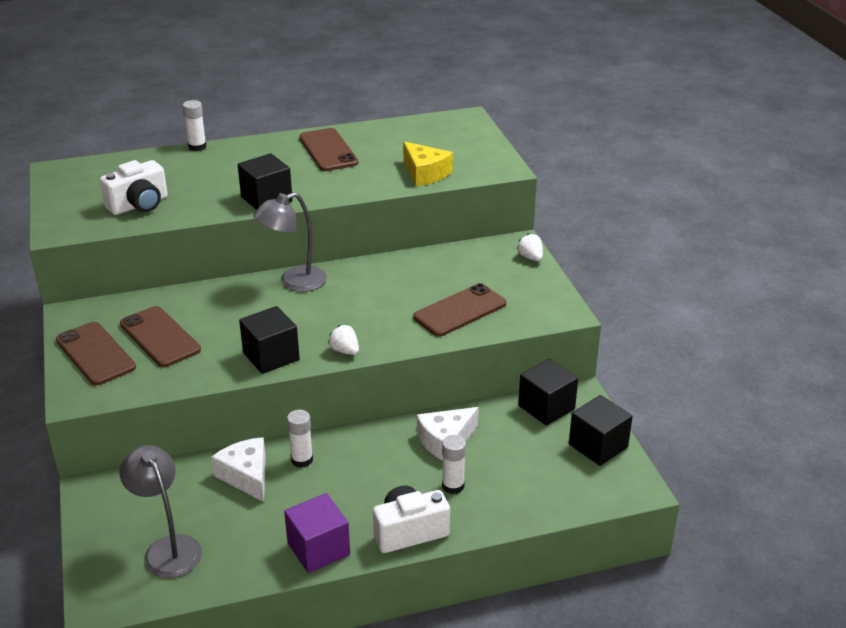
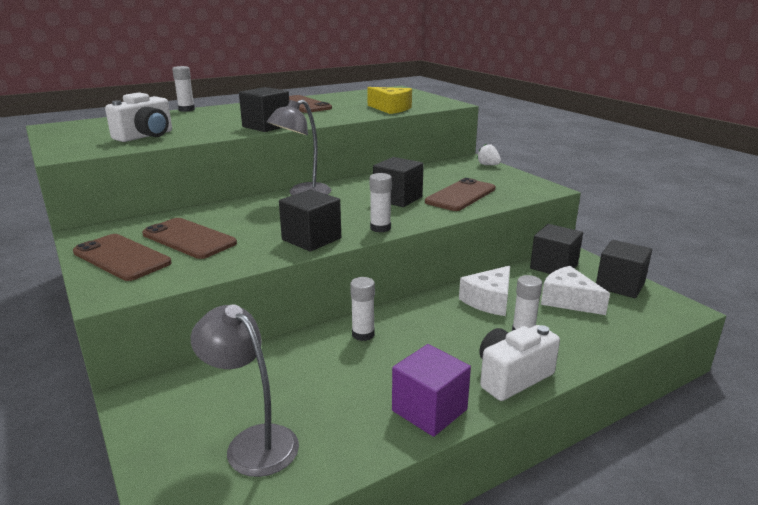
camera: 15 degrees left, 10 degrees down
(246, 476) = (312, 356): white cheese -> white cheese (568, 300)
(345, 351) = (380, 228): white strawberry -> white glue stick
(389, 305) = (397, 198): none -> black cube

